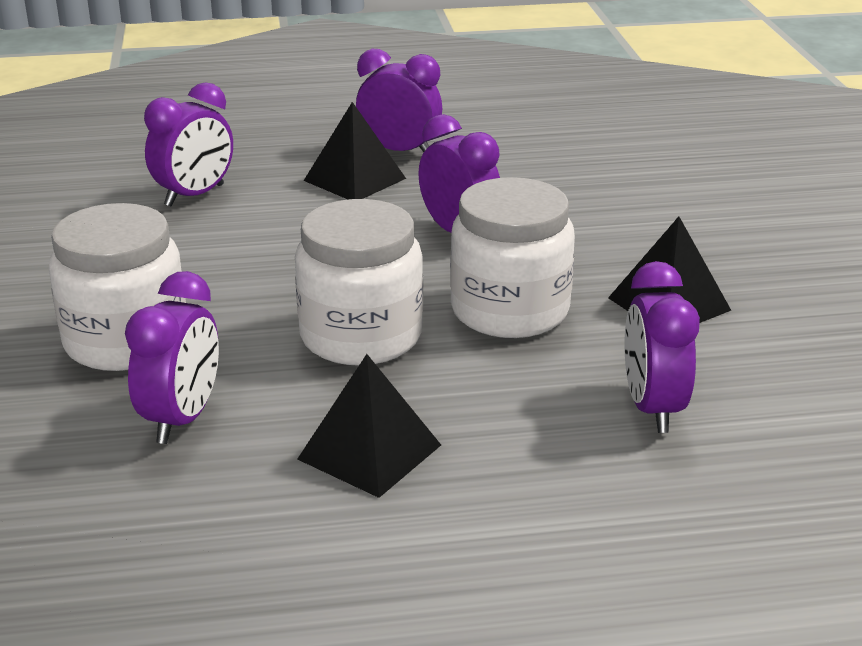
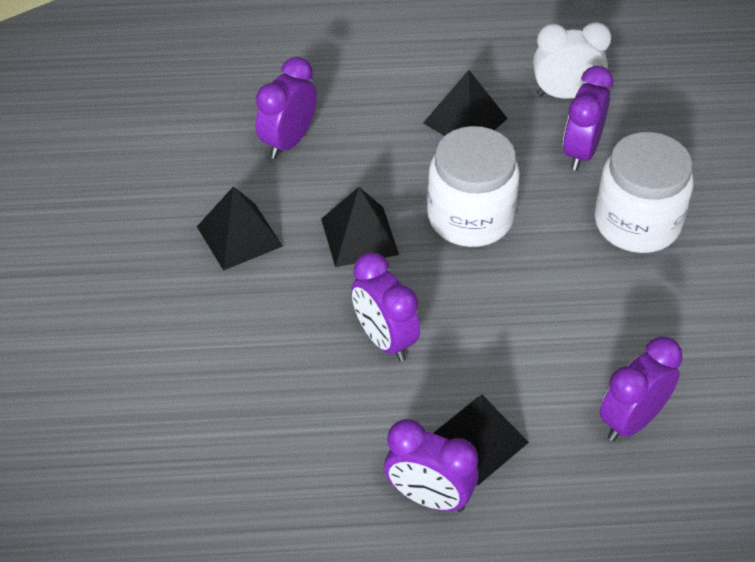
camera: 175 degrees left, 20 degrees up
(186, 503) = (565, 94): none -> white clock
(510, 311) = (359, 236): white jar -> black pyramid
(652, 408) = (288, 141): purple clock -> purple clock turned 150 degrees counterclockwise

